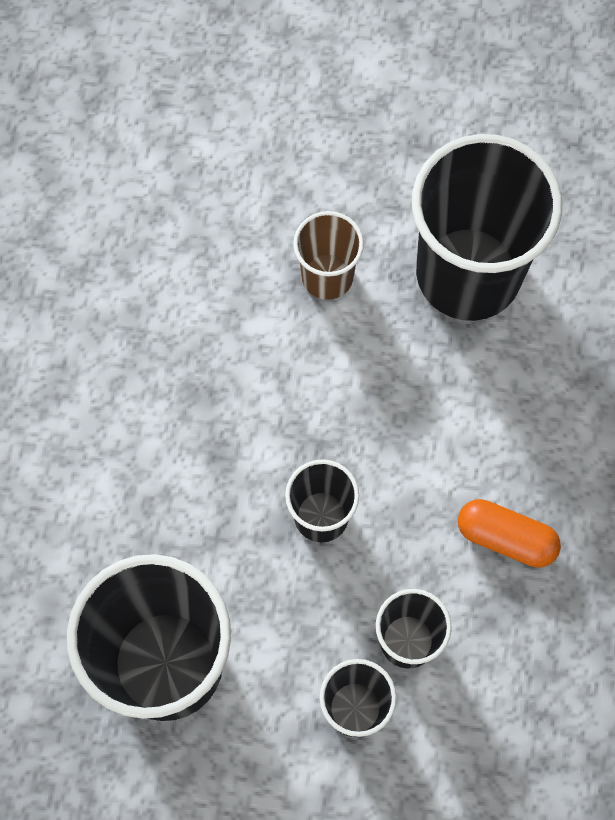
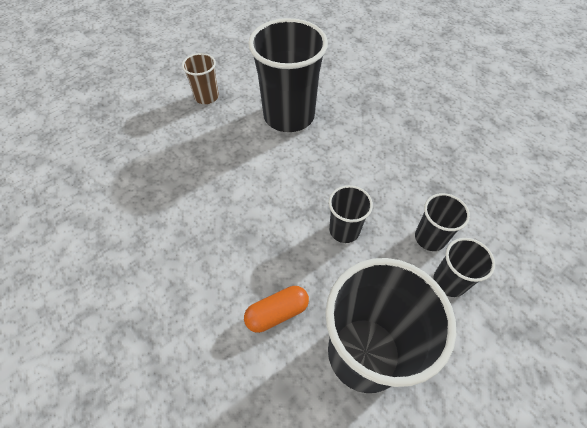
camera: 50 degrees left, 15 degrees down
(327, 276) = (242, 156): brown cup -> brown cup (206, 97)
(506, 538) = (409, 174): orange capsule -> orange capsule (277, 313)

